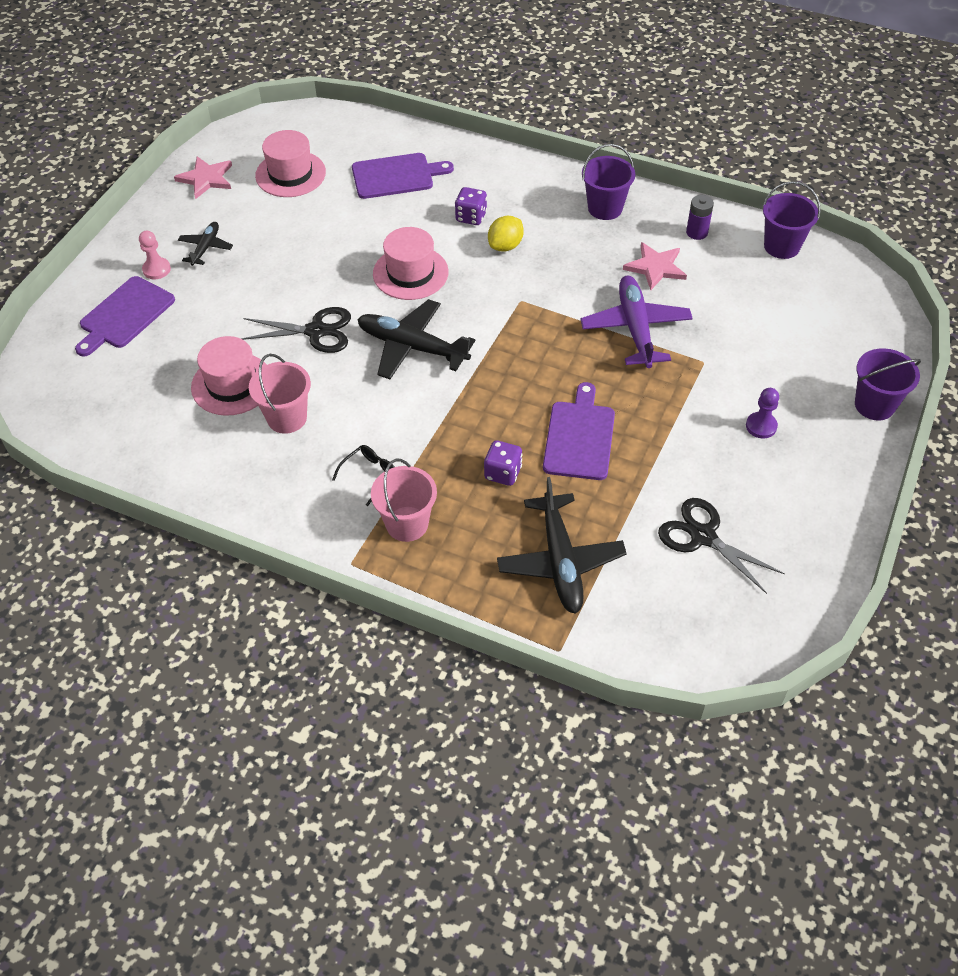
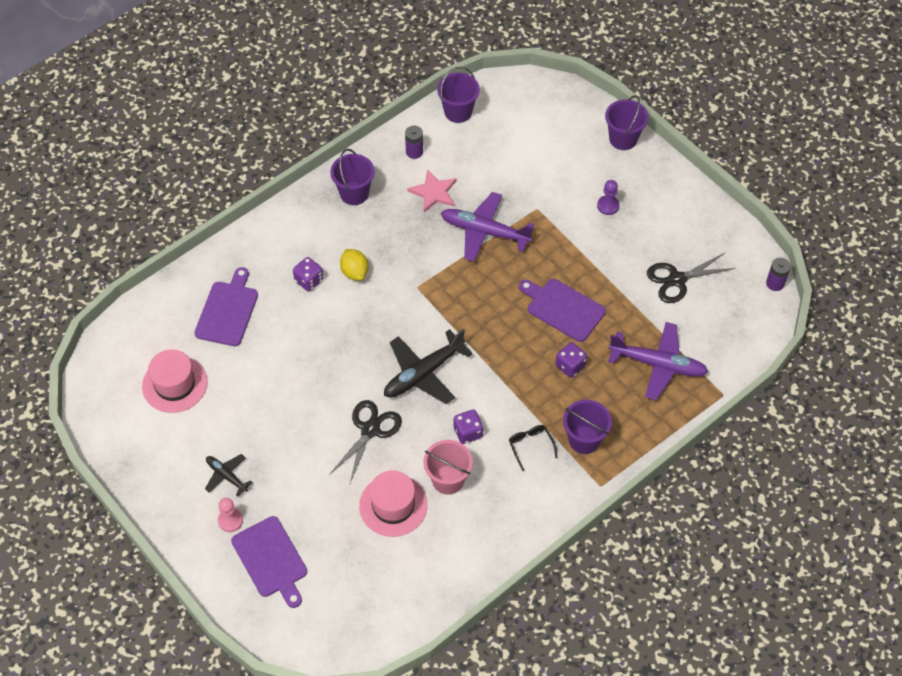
camera: 65 degrees left, 5 degrees up
(206, 178) = (138, 448): pink star -> none
(357, 412) = (468, 432): none -> purple dice
(407, 524) = (584, 440): pink bucket -> purple bucket
(410, 273) = (345, 344): pink hat -> none
(560, 561) = (657, 364): black plane -> purple plane
(778, 651) = (775, 283): none -> purple battery

